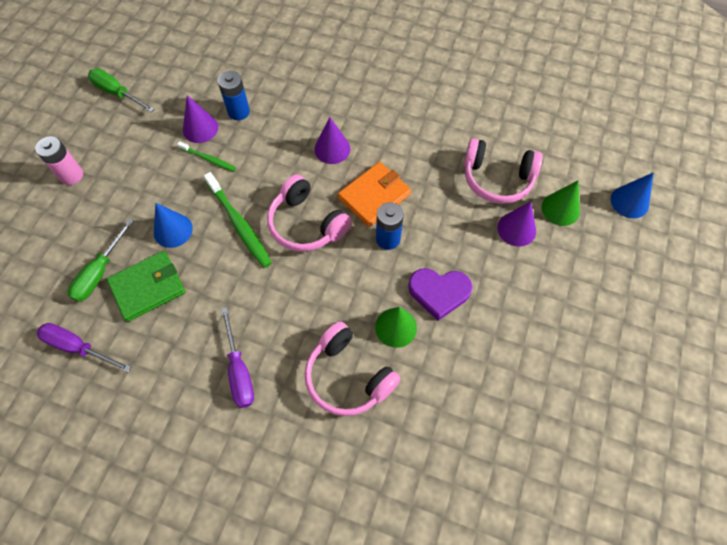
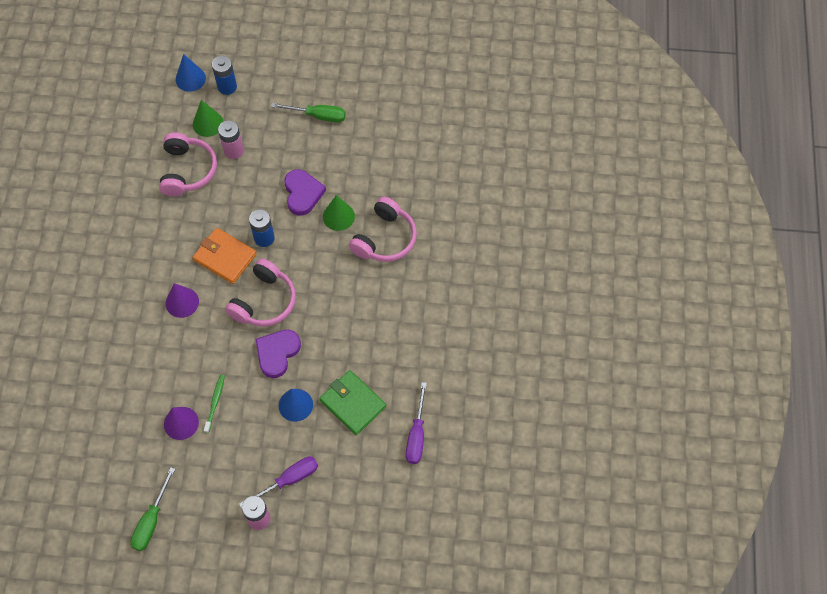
camera: 105 degrees left, 0 degrees up
(100, 272) = (349, 448): green screwdriver -> green screwdriver (318, 116)
(238, 112) = (154, 395): blue battery -> blue battery (227, 87)
(239, 224) = (277, 353): green toothbrush -> purple heart
(239, 370) = (401, 311): purple screwdriver -> purple screwdriver (289, 480)
(516, 229) = (233, 150): purple cone -> pink battery

